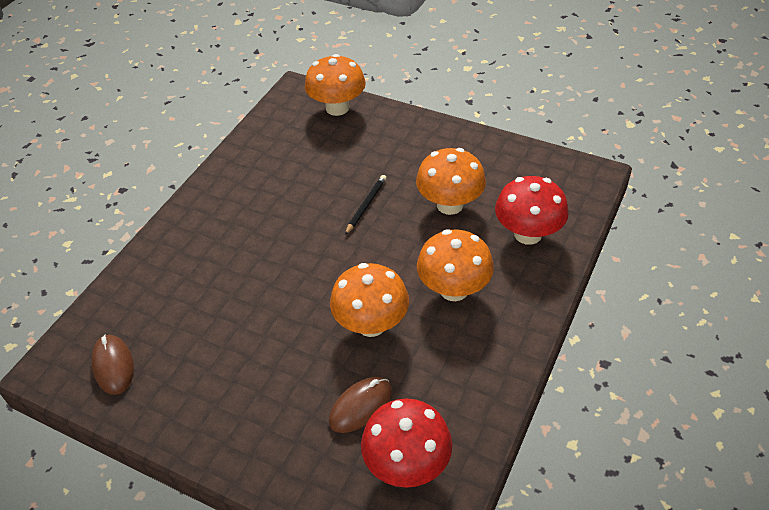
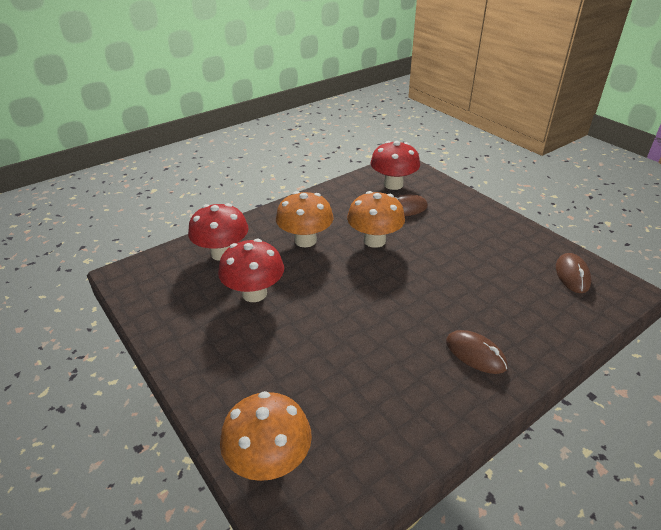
camera: 155 degrees left, 10 degrees down
(215, 226) = (475, 354): none -> brown mouse
(366, 205) = (323, 319): black pencil -> none
(450, 205) = (254, 293): orange mushroom -> red mushroom

